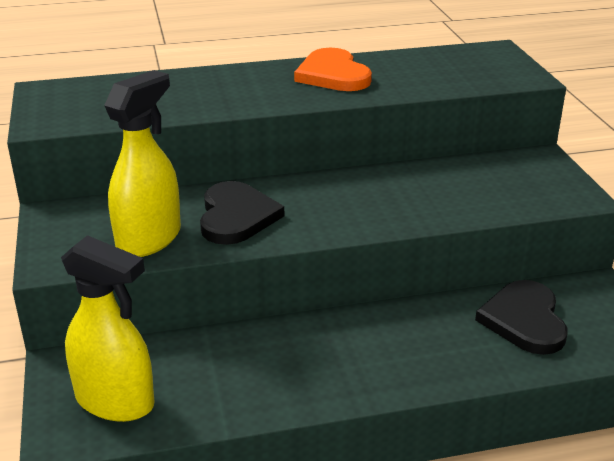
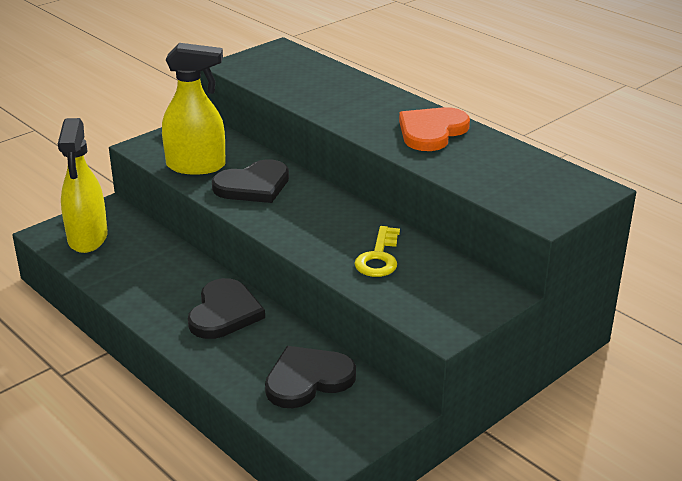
camera: 60 degrees right, 0 degrees up
(372, 338) = (224, 312): none -> black heart
(442, 191) = (378, 257): none -> yellow key

